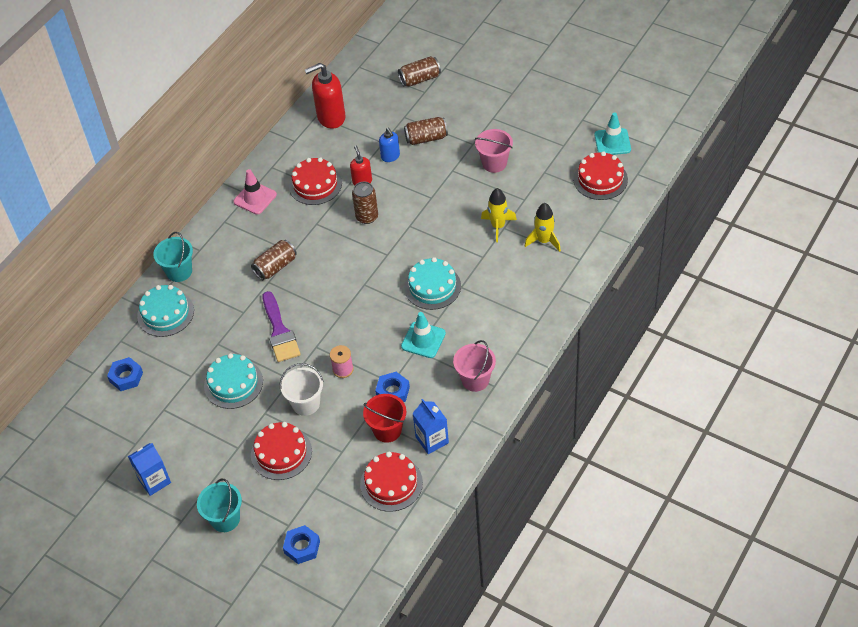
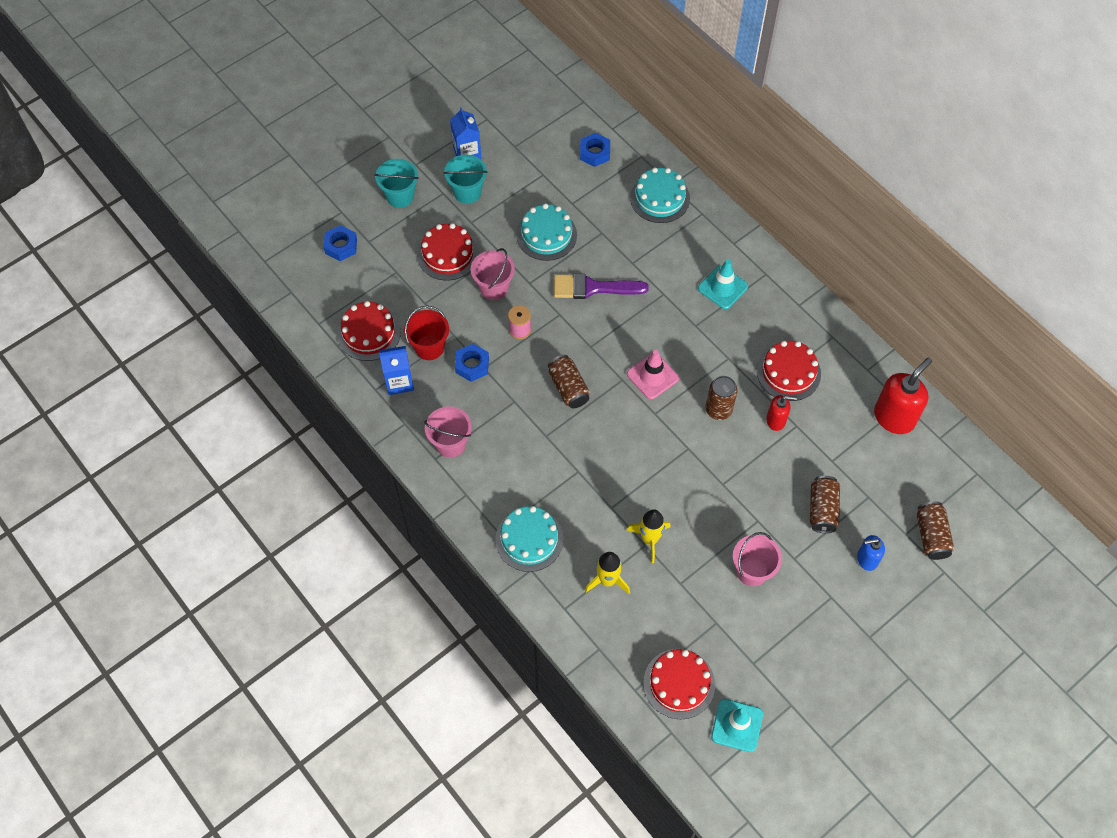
camera: 105 degrees right, 10 degrees up
(179, 271) = (710, 220): turquoise bucket -> turquoise bucket (467, 192)
(255, 198) = (789, 309): pink traffic cone -> pink traffic cone (652, 376)
(275, 267) = (681, 305): brown can -> brown can (568, 388)
(306, 404) = (494, 288): white bucket -> pink bucket
(331, 117) = (894, 417): red soap dispenser -> red soap dispenser turned 45 degrees clockwise
(390, 156) = (805, 461): blue soap dispenser -> blue soap dispenser (866, 559)
(423, 340) = (523, 412): turquoise traffic cone -> turquoise traffic cone (722, 287)
(432, 286) = (590, 443): turquoise cake -> turquoise cake (529, 539)

